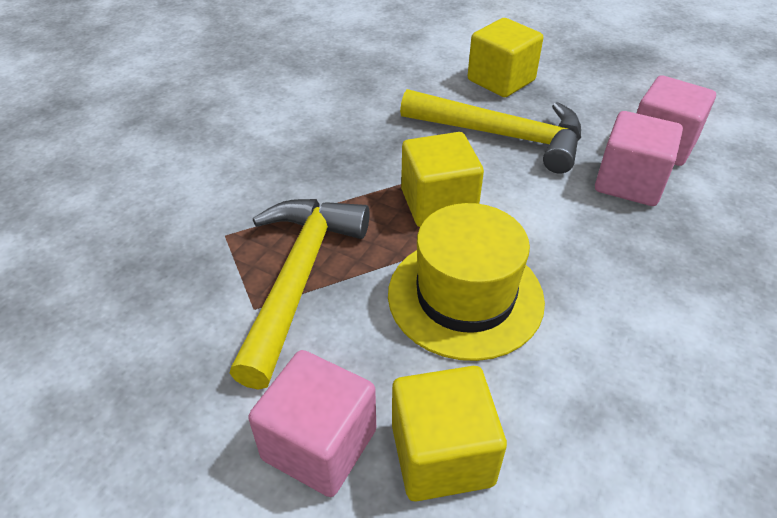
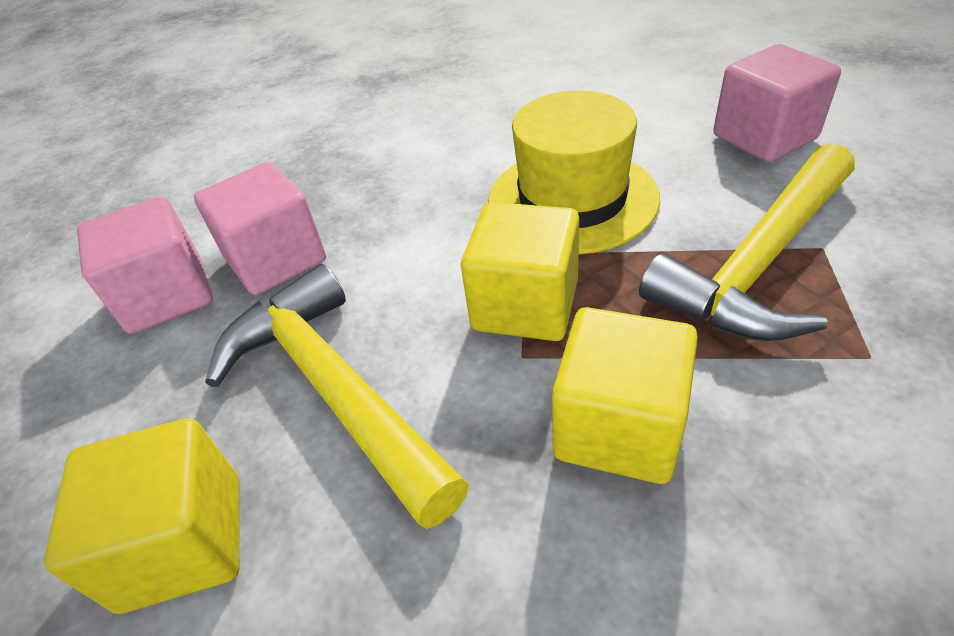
camera: 145 degrees left, 0 degrees up
(442, 455) = (665, 115): yellow cube -> yellow cube (618, 427)

